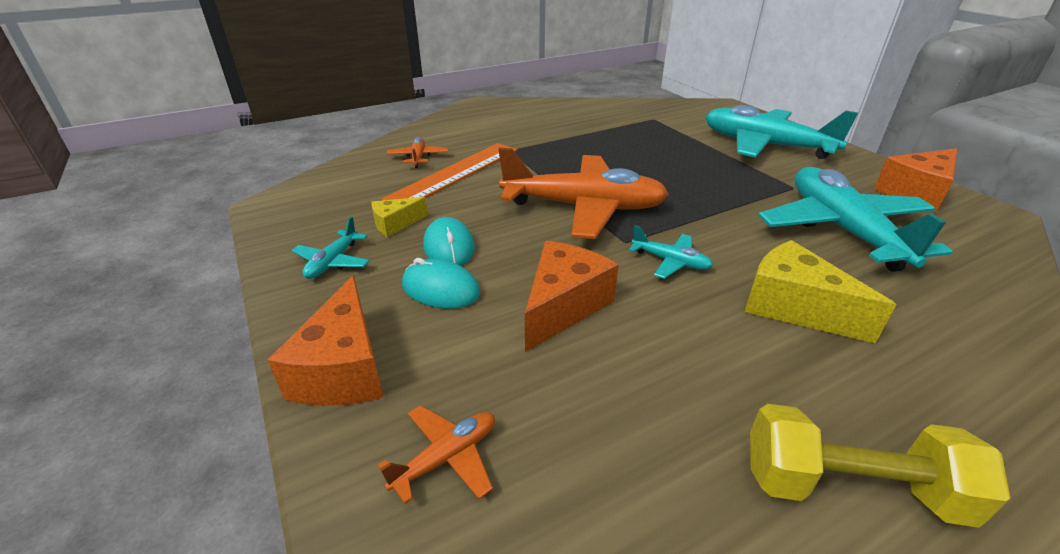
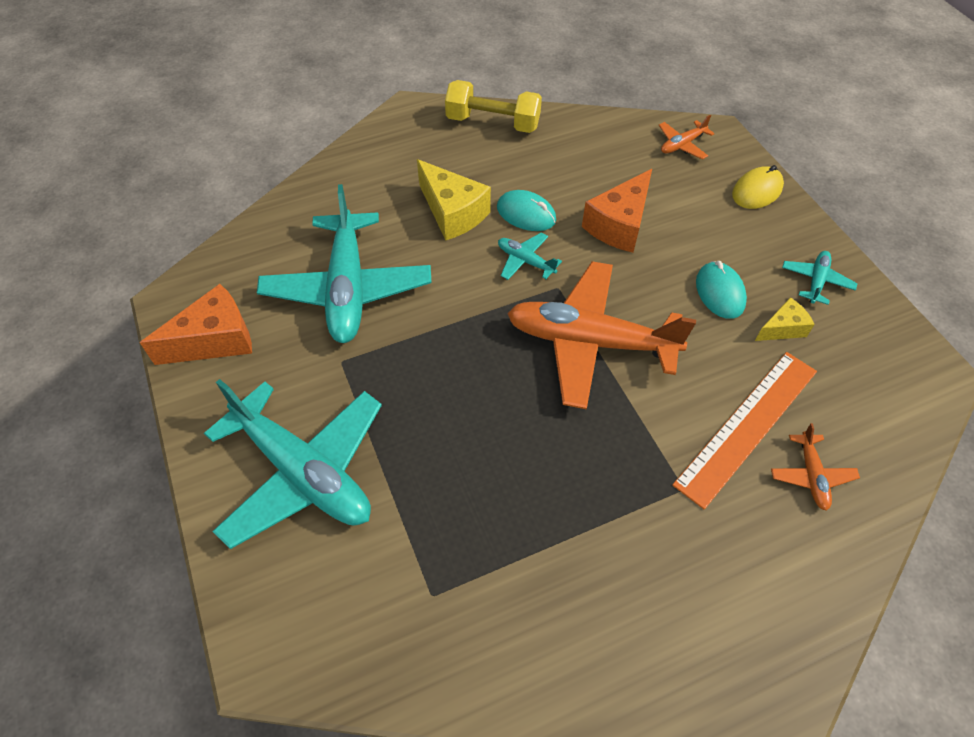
camera: 175 degrees left, 20 degrees up
(344, 369) = (757, 191): orange cheese -> yellow mouse
(441, 289) = (714, 246): turquoise mouse -> turquoise mouse (526, 214)

